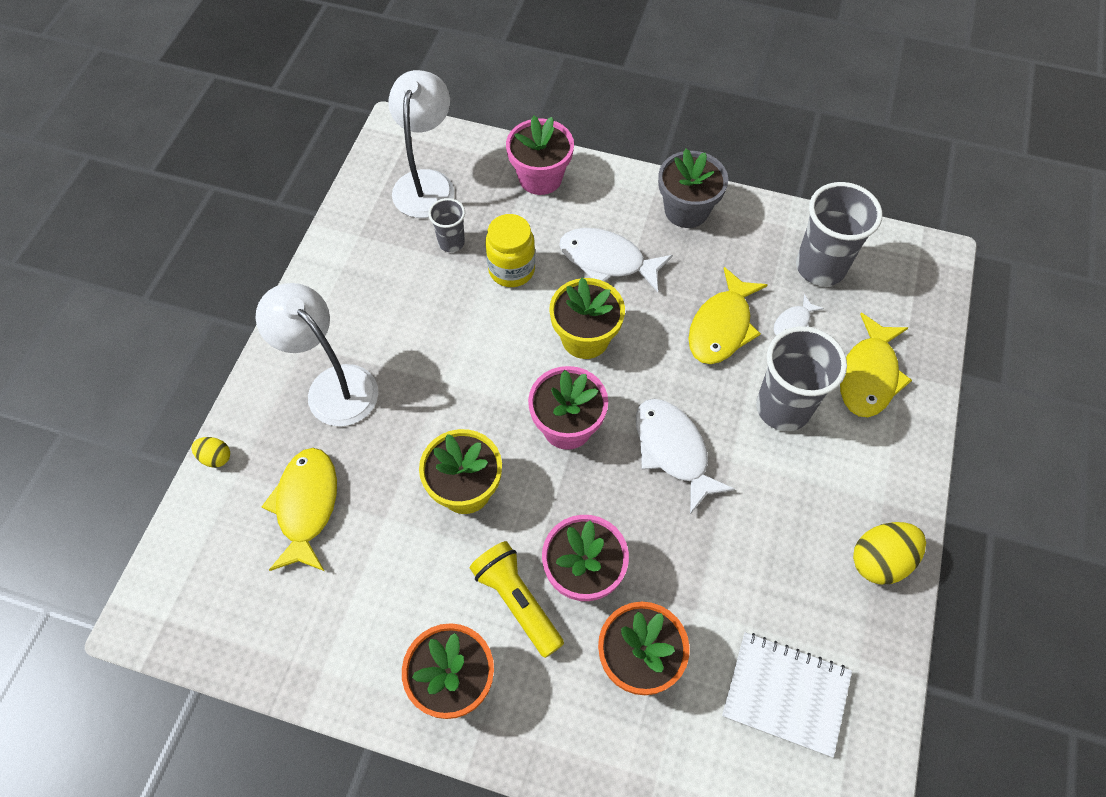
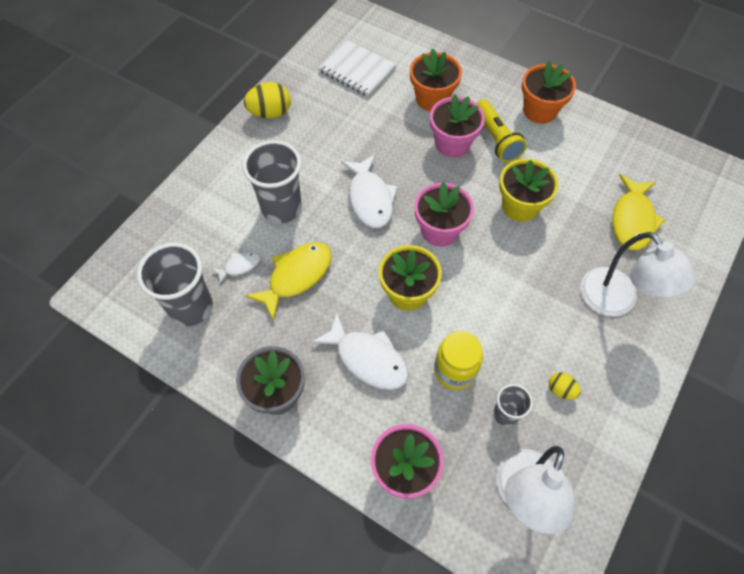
camera: 165 degrees left, 0 degrees up
(215, 457) = (704, 267): yellow egg -> yellow egg (561, 390)
(869, 375) = (208, 215): yellow fish -> none

